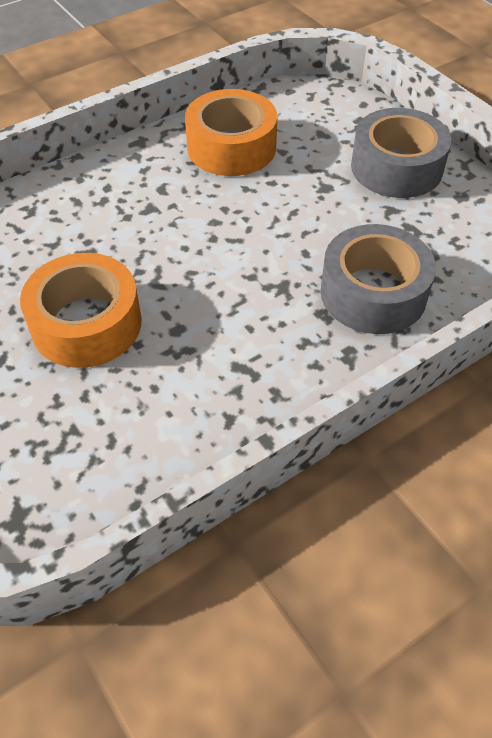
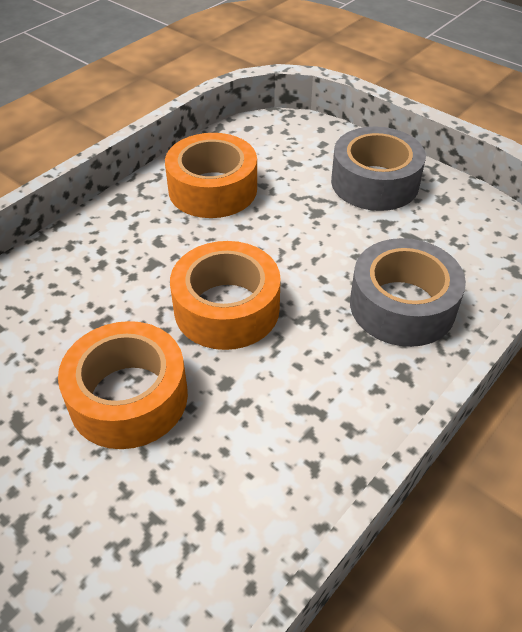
camera: 15 degrees left, 5 degrees down
(203, 263) = (227, 308): none -> orange tape

